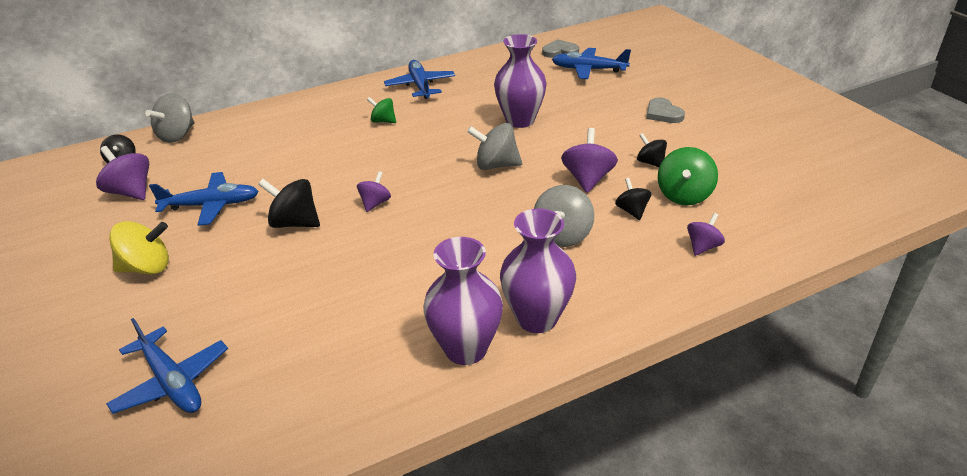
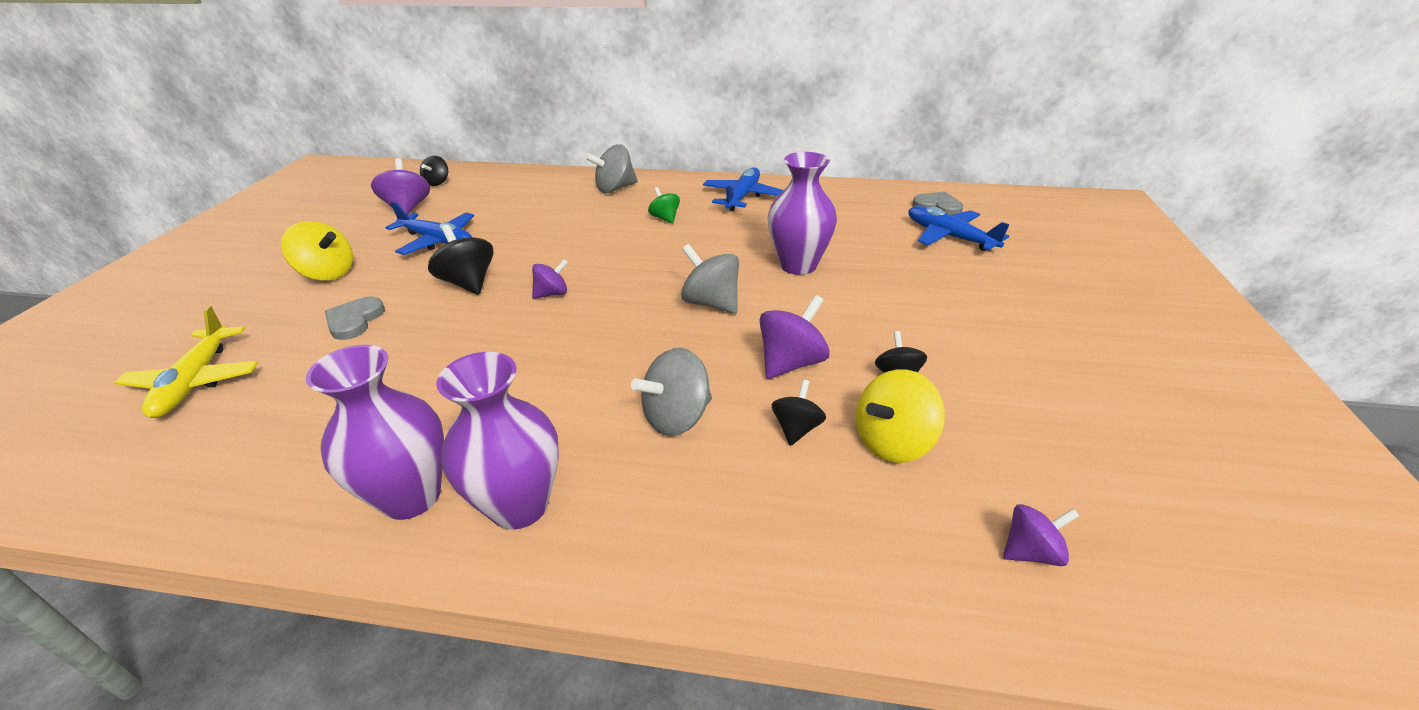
camera: 35 degrees right, 0 degrees up
(171, 382) = (196, 380): blue plane -> yellow plane
(177, 135) = (498, 175): grey spinning top -> grey spinning top (615, 188)
(663, 113) = (989, 321): grey heart -> grey heart (355, 320)
(684, 195) = (892, 442): green spinning top -> yellow spinning top
(703, 247) = (833, 531): purple spinning top -> purple spinning top (1031, 551)

